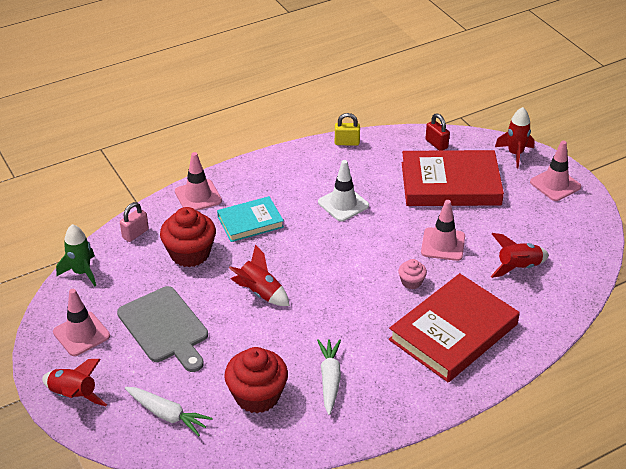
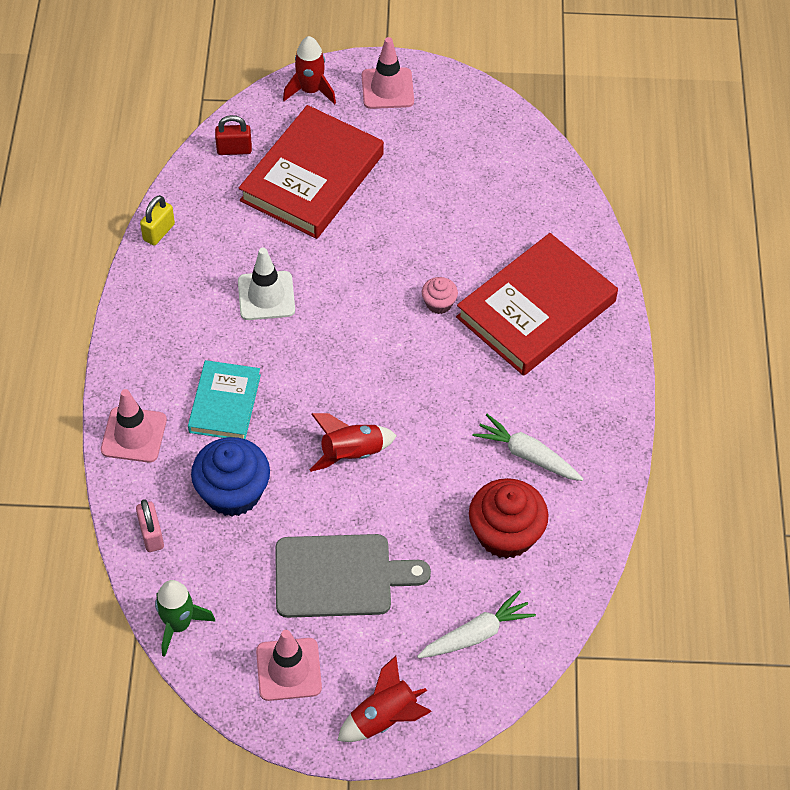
camera: 60 degrees left, 15 degrees up
(190, 253) = (233, 492): red cupcake -> blue cupcake
(443, 244) = (403, 242): pink traffic cone -> none
(453, 332) = (536, 309): red book -> red book turned 60 degrees clockwise
(518, 267) = (485, 198): red rocket -> none

